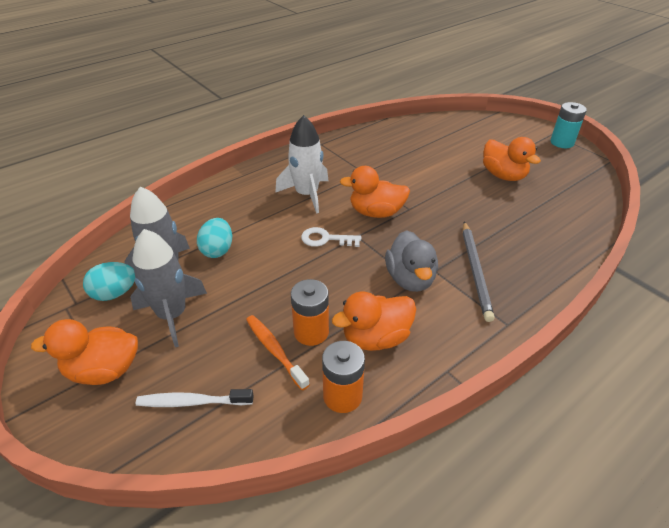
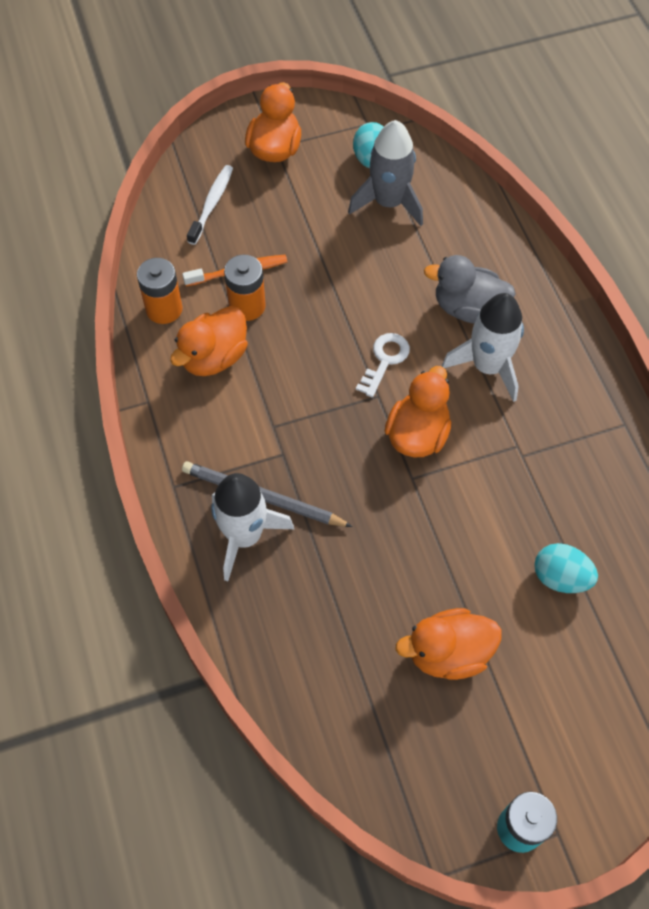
camera: 110 degrees right, 20 degrees up
(172, 315) = (321, 201): grey rocket -> none
(217, 250) = (406, 251): turquoise egg -> turquoise egg (560, 577)
(376, 338) = (214, 357): orange duck -> orange duck turned 135 degrees counterclockwise
(410, 279) = (280, 422): grey duck -> grey duck (468, 308)
(511, 272) = (244, 536): none -> white rocket

